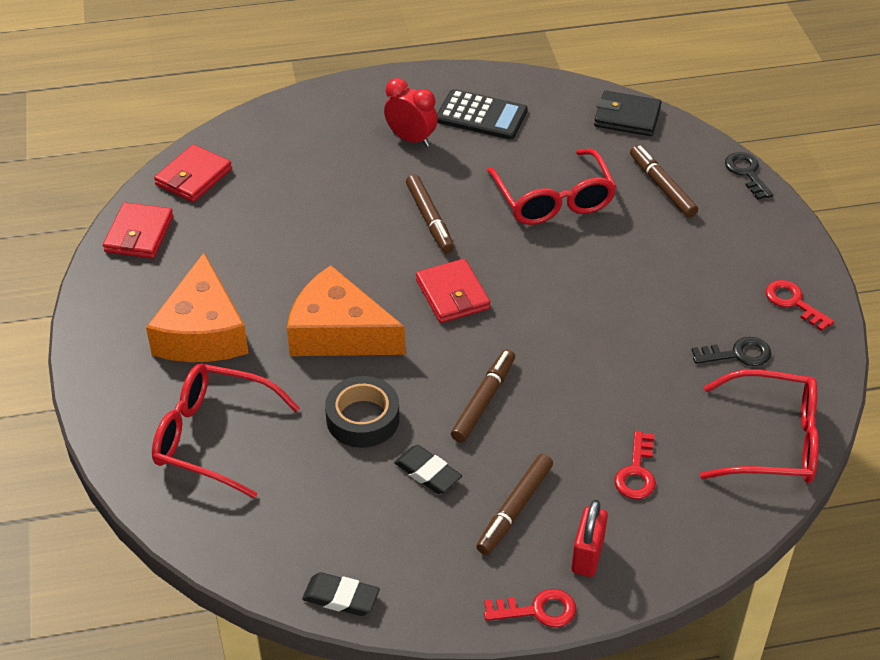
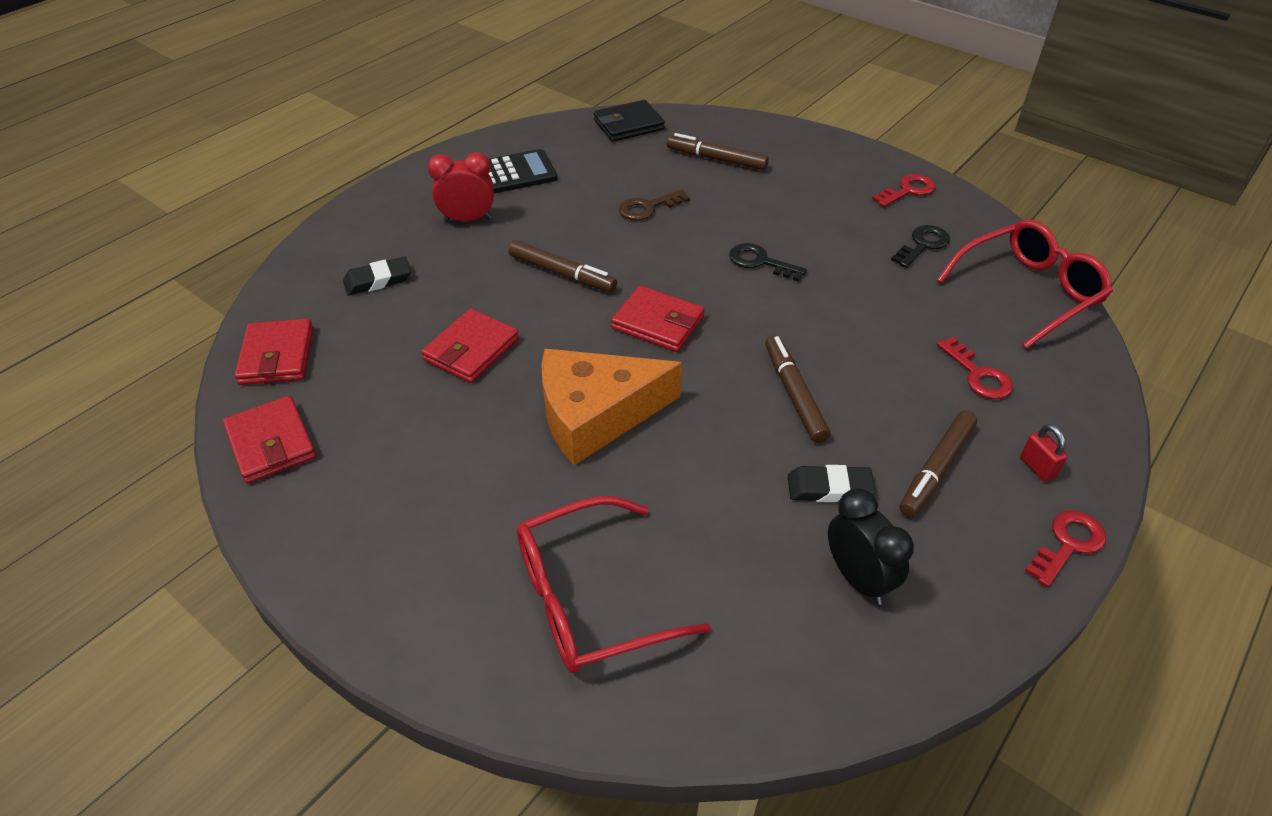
camera: 40 degrees left, 0 degrees up
(203, 332) = (455, 498): orange cheese -> none
(310, 241) = (471, 350): none -> red wallet
(341, 597) = (909, 669): black eraser -> black eraser (378, 280)
(363, 418) = (713, 478): black tape -> none
(376, 533) = (858, 578): none -> black clock
(514, 509) = (936, 469): brown marker -> brown marker turned 45 degrees clockwise
(553, 200) = (648, 208): red glasses -> brown key
(587, 556) = (1037, 467): red padlock -> red padlock, size x0.65
(746, 173) = (762, 123): black key -> black key (760, 262)
(793, 302) = (908, 190): red key -> red key turned 135 degrees clockwise

